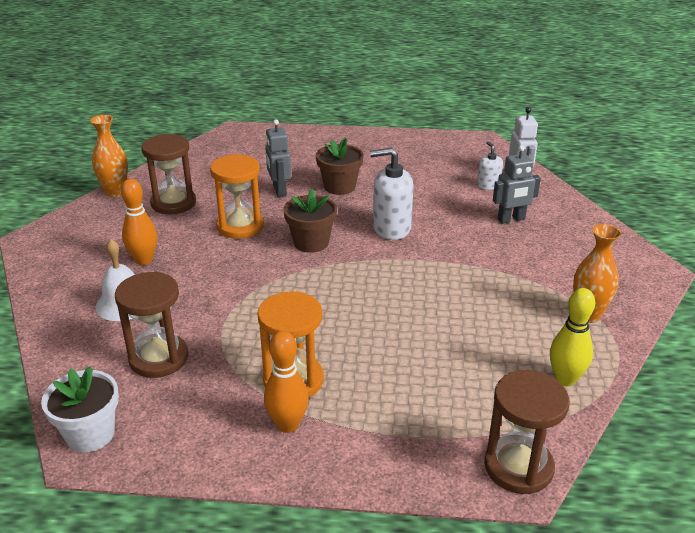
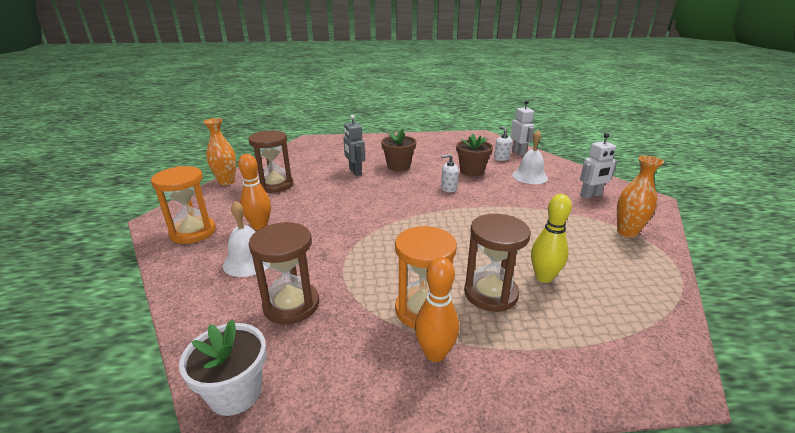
camera: 10 degrees left, 5 degrees down
(240, 226) = (333, 196): orange hourglass -> orange hourglass (193, 232)
(311, 242) = (393, 202): brown flower pot -> brown flower pot (472, 171)
(391, 228) = (448, 188): white soap dispenser -> white soap dispenser, size x0.55
(511, 219) = (529, 176): grey robot -> white bell
(518, 467) = (665, 365): brown hourglass -> brown hourglass (490, 294)
(565, 379) = (646, 281): yellow bowling pin -> yellow bowling pin (544, 277)
(577, 257) = (590, 195): none -> white robot

